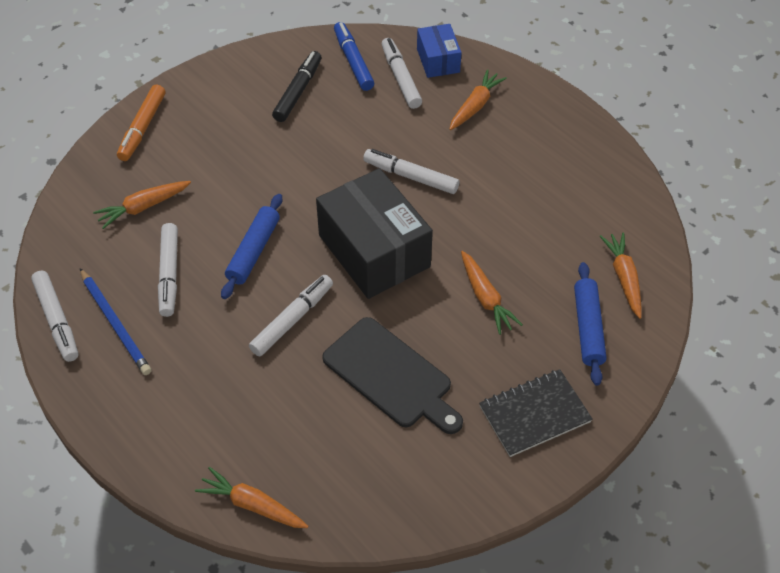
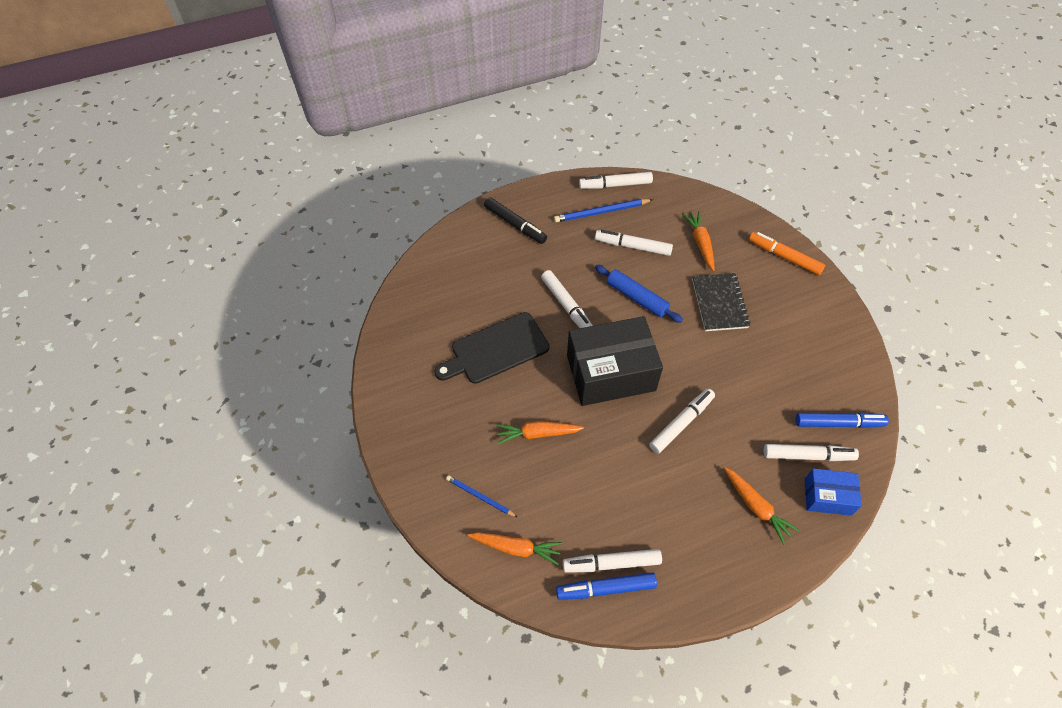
camera: 110 degrees right, 5 degrees up
(252, 505) = (439, 252): orange carrot -> none
(298, 91) = (806, 369): black marker -> black marker (515, 224)
(534, 414) = (425, 427): black notebook -> black notebook (719, 303)
(588, 328) = (480, 497): blue rolling pin -> blue pencil
(593, 198) = (611, 563): none -> white marker
(619, 197) = (606, 588): none -> blue marker

